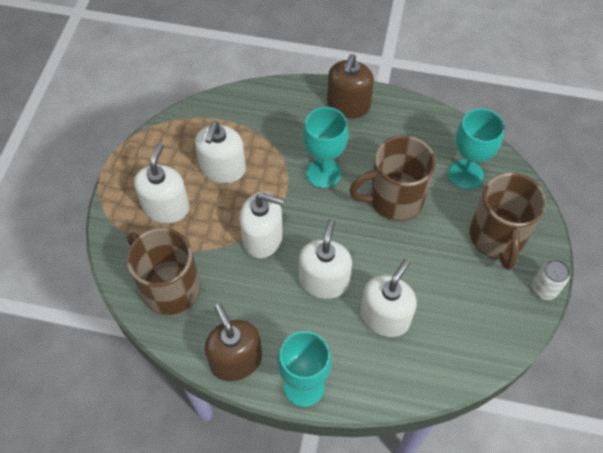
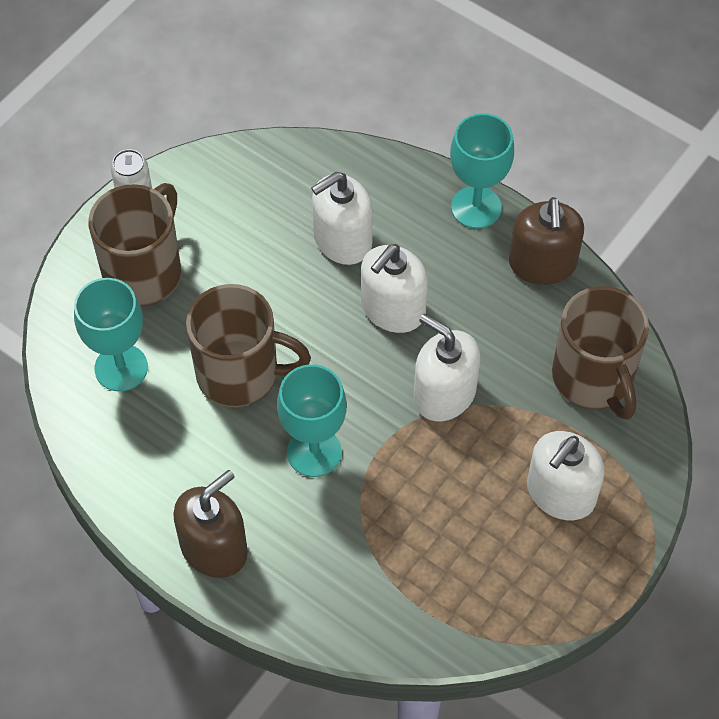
camera: 155 degrees left, 0 degrees up
(223, 169) = (455, 520): white soap dispenser -> none

